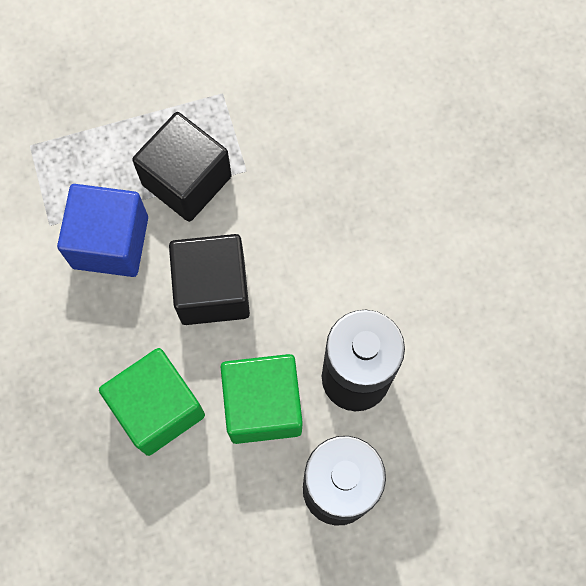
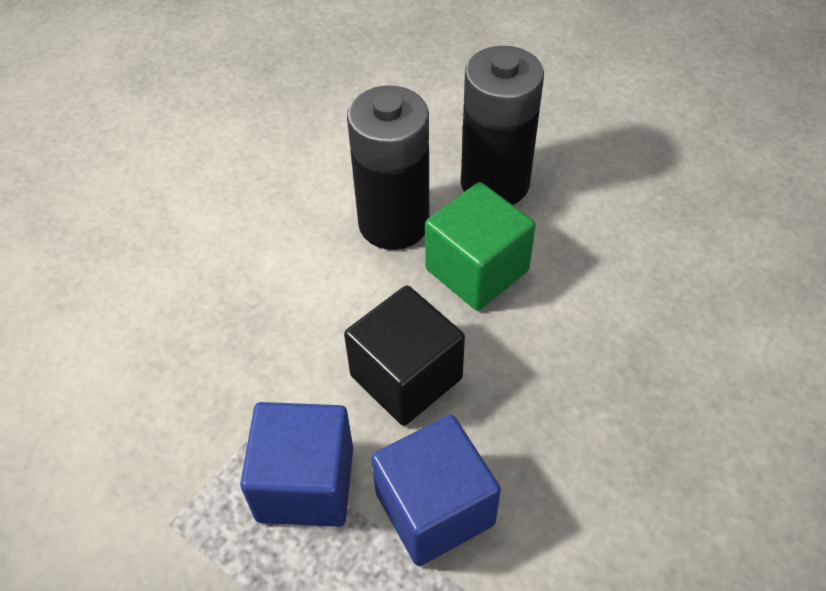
camera: 125 degrees left, 20 degrees down
(158, 408) = (555, 344): green cube -> none
(186, 180) = (305, 483): black cube -> blue cube

